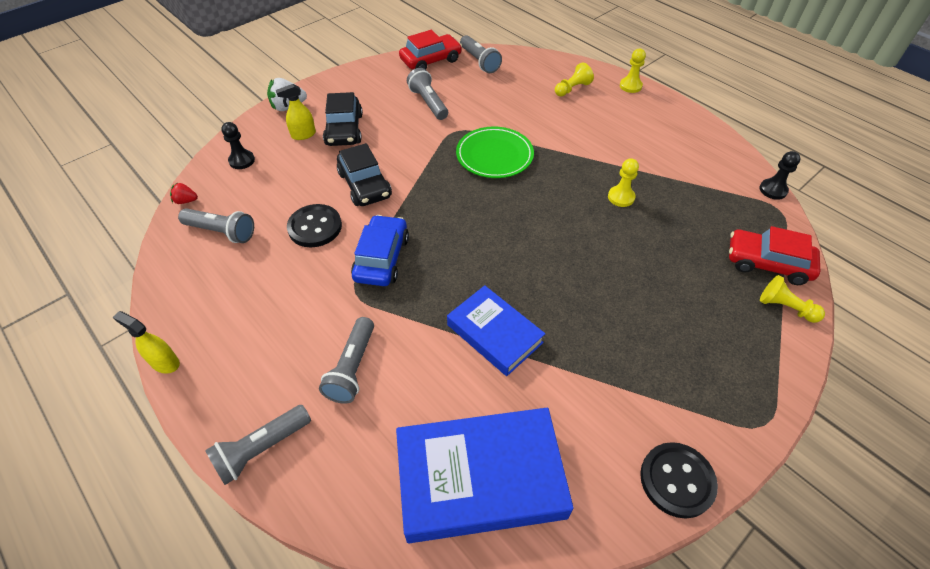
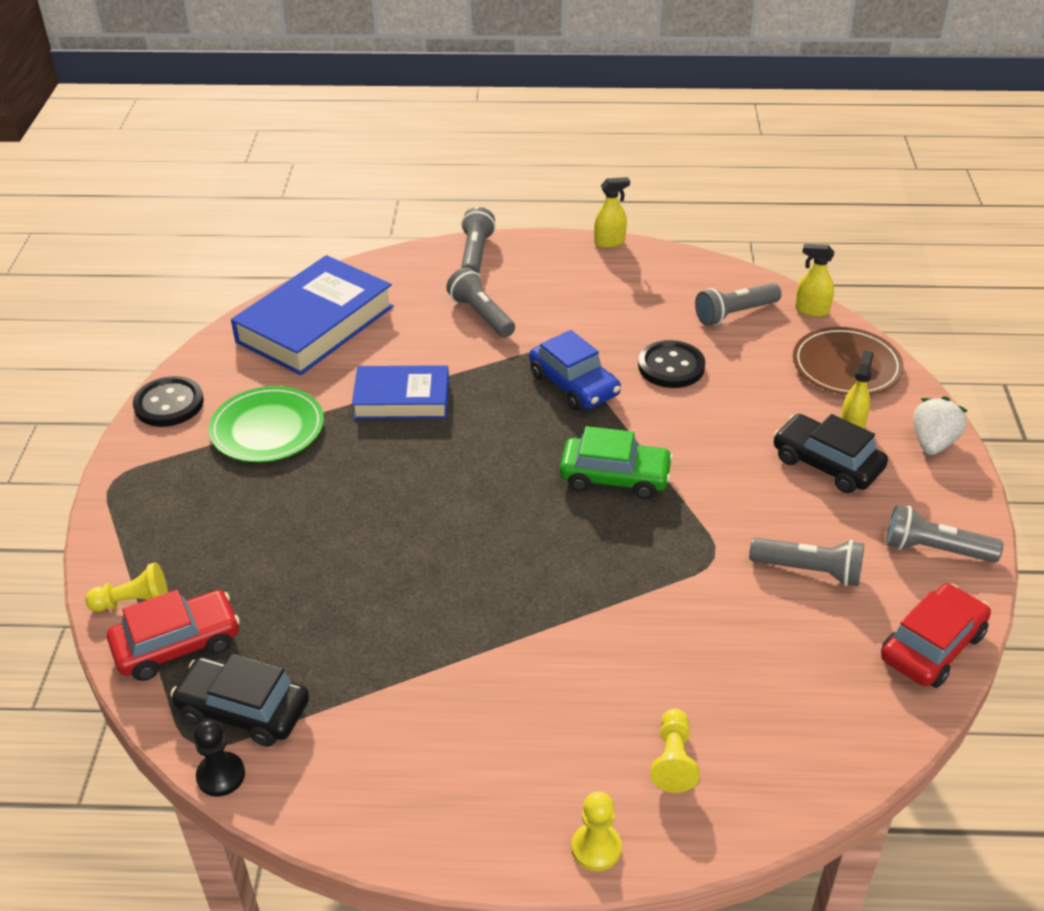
camera: 135 degrees right, 10 degrees down
(186, 201) = (811, 310): red strawberry -> yellow spray bottle
(242, 160) = (846, 366): black pawn -> brown plate
(365, 185) = (697, 427): black car -> black car (243, 710)
(431, 60) = (932, 646): red car -> red car turned 150 degrees counterclockwise
(443, 191) = (615, 477): none -> green car
(479, 62) = (871, 703): grey flashlight -> grey flashlight (934, 549)
(494, 155) = (623, 558): green plate -> green plate (267, 429)
(621, 197) = (415, 612): yellow pawn -> none

